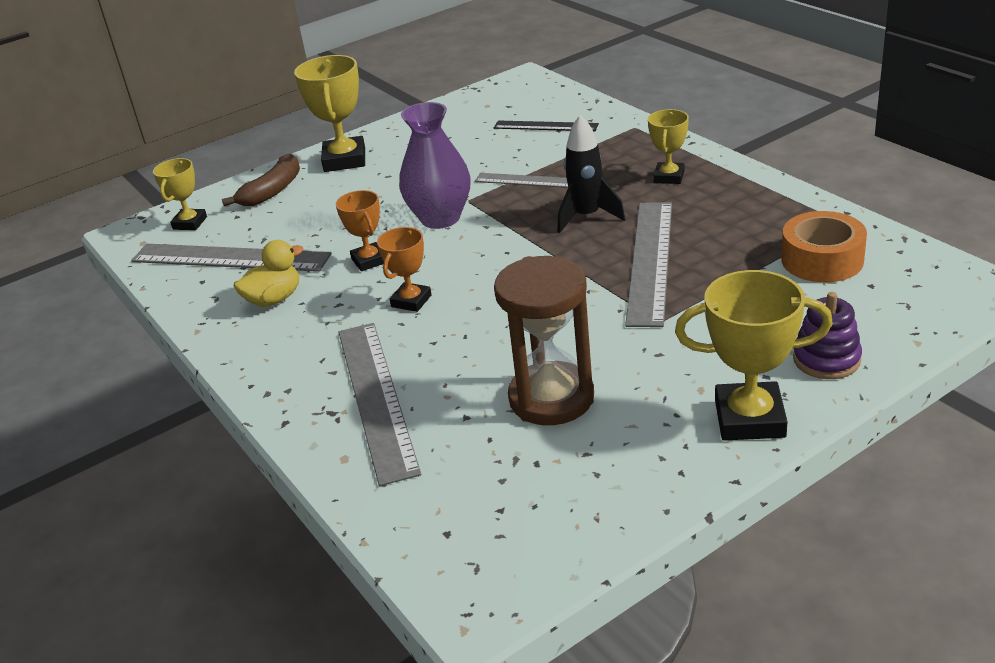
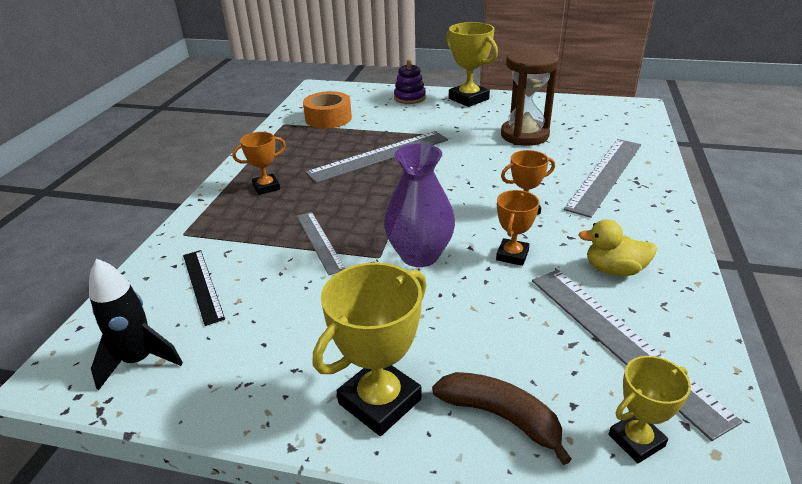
camera: 135 degrees left, 0 degrees up
(272, 191) = (500, 416): brown banana -> brown banana turned 45 degrees clockwise
(587, 216) = (351, 194): black rocket -> black rocket (139, 360)
(669, 177) = (266, 187): yellow trophy -> orange trophy

